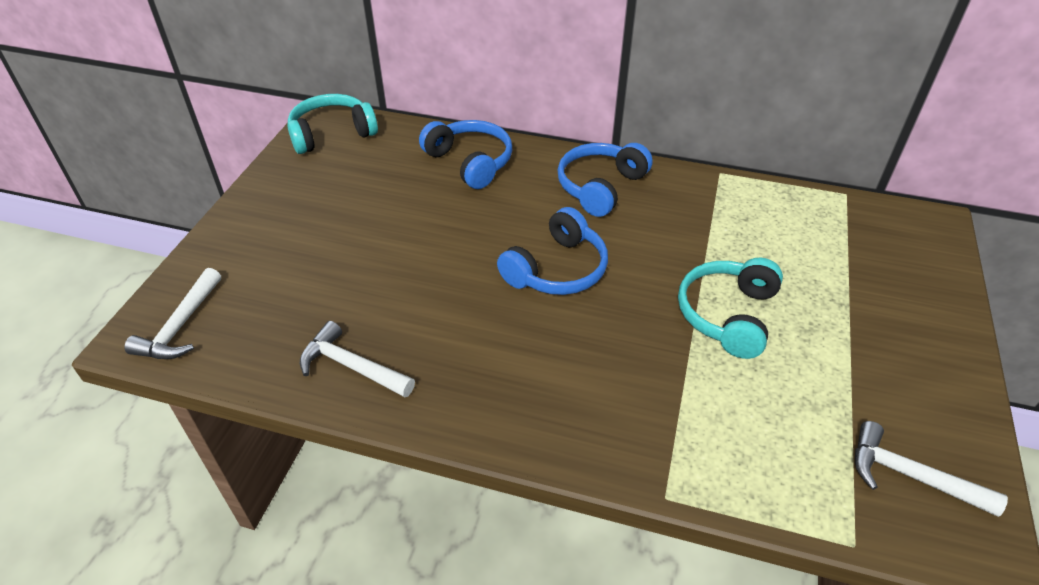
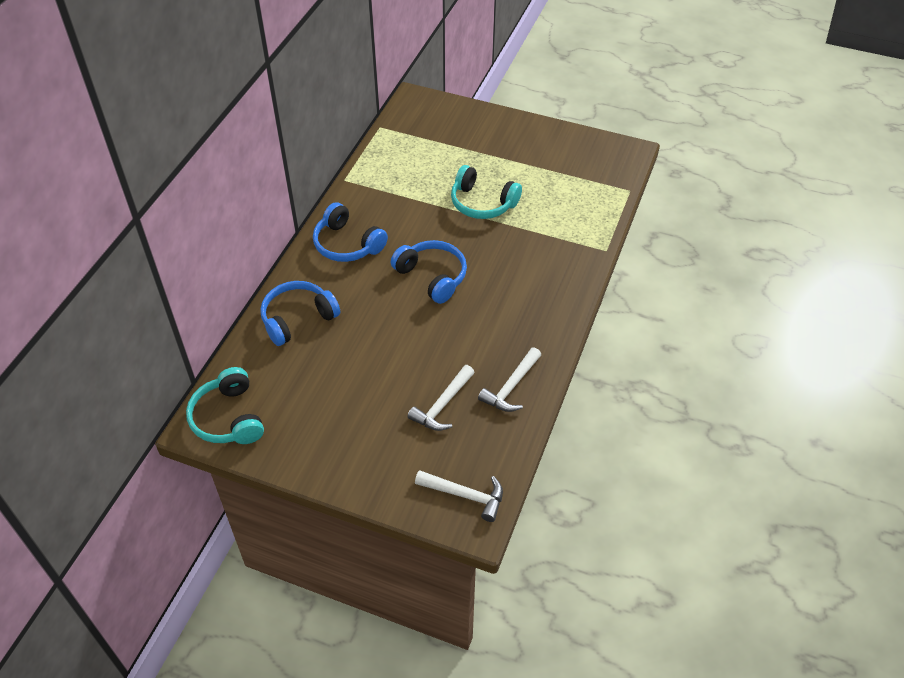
camera: 85 degrees left, 5 degrees up
(910, 476) = (593, 162): white hammer -> white hammer (443, 405)

